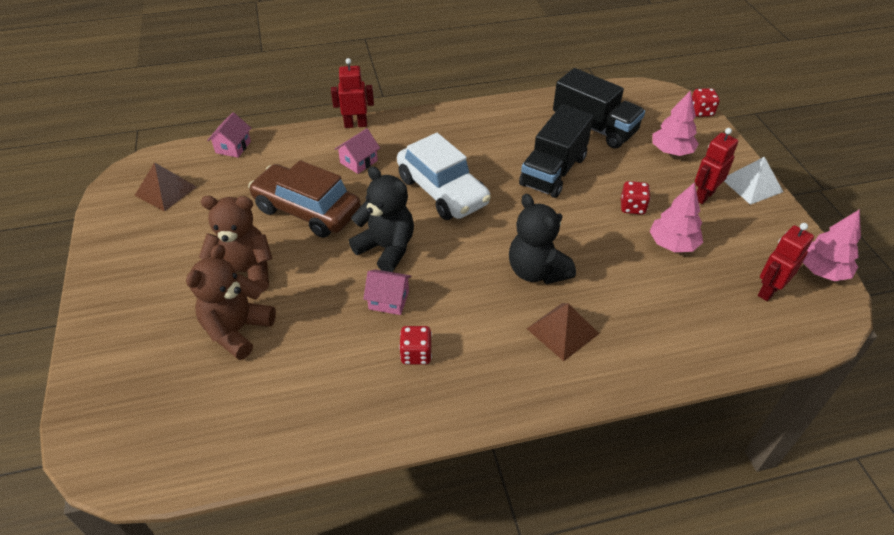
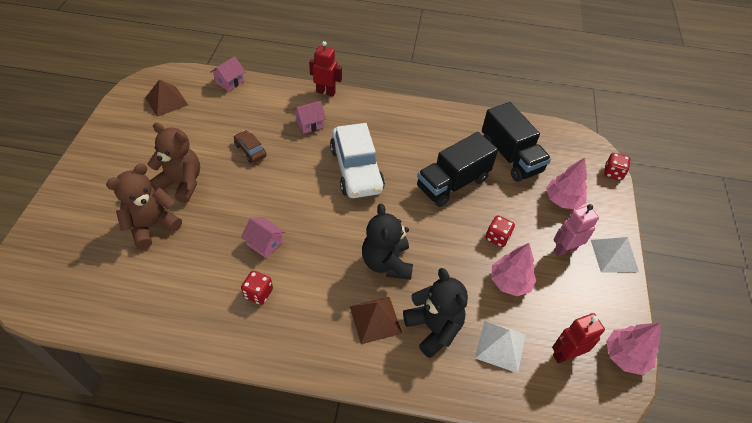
camera: 20 degrees right, 5 degrees up
(307, 210) = (250, 150): brown car -> brown car, size x0.47
(386, 248) = (288, 201): black teddy bear -> black teddy bear (433, 328)
(703, 196) = (564, 249): red robot -> pink robot
(704, 307) = (500, 346): none -> white pyramid

